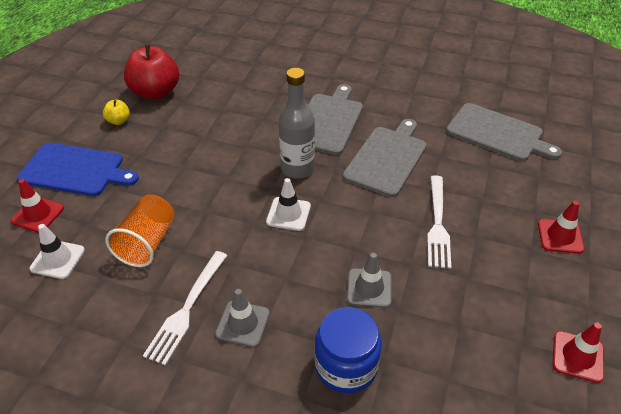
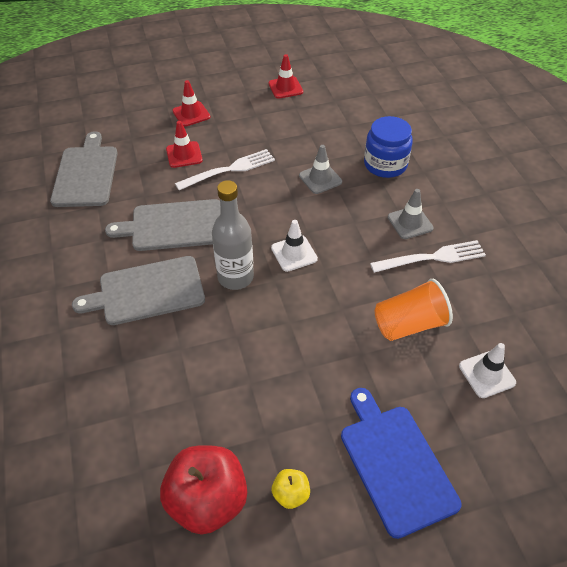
camera: 125 degrees left, 5 degrees up
(38, 214) = (470, 440): red traffic cone -> red traffic cone (184, 155)

